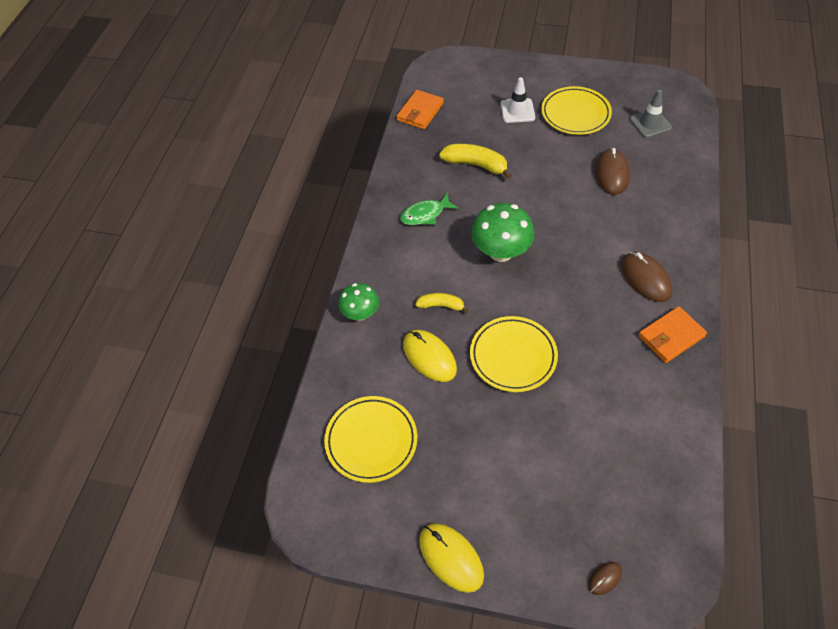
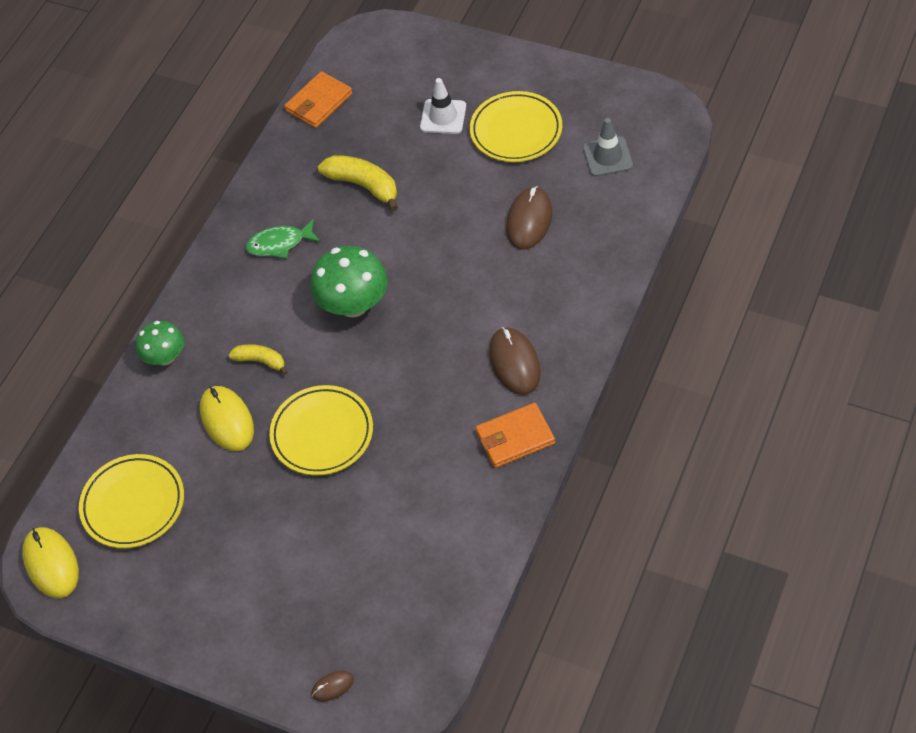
camera: 15 degrees right, 0 degrees up
(451, 558) = (179, 639): yellow mouse -> yellow mouse (51, 564)

